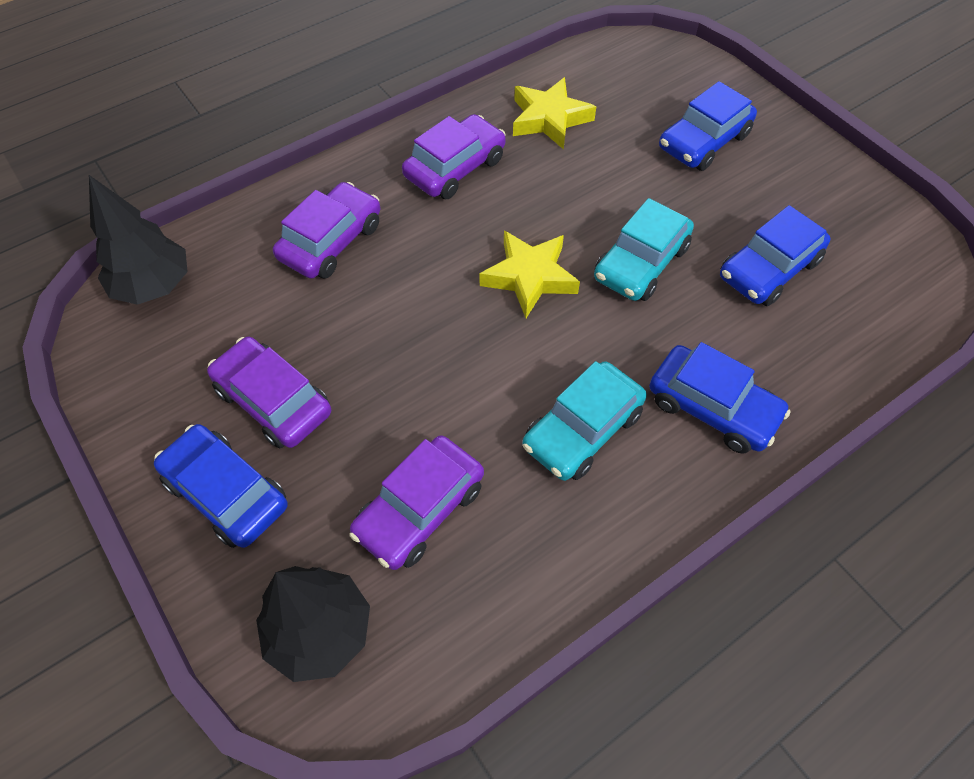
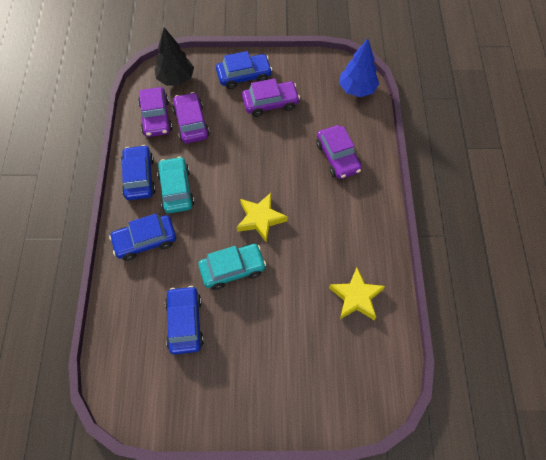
camera: 125 degrees right, 5 degrees up
(154, 286) = (357, 89): black tree -> blue tree
(455, 168) = (350, 230): purple car -> purple car (156, 117)
(641, 263) = (232, 269): turquoise car -> turquoise car turned 90 degrees clockwise
(703, 141) = (284, 364): blue car -> blue car (139, 177)

